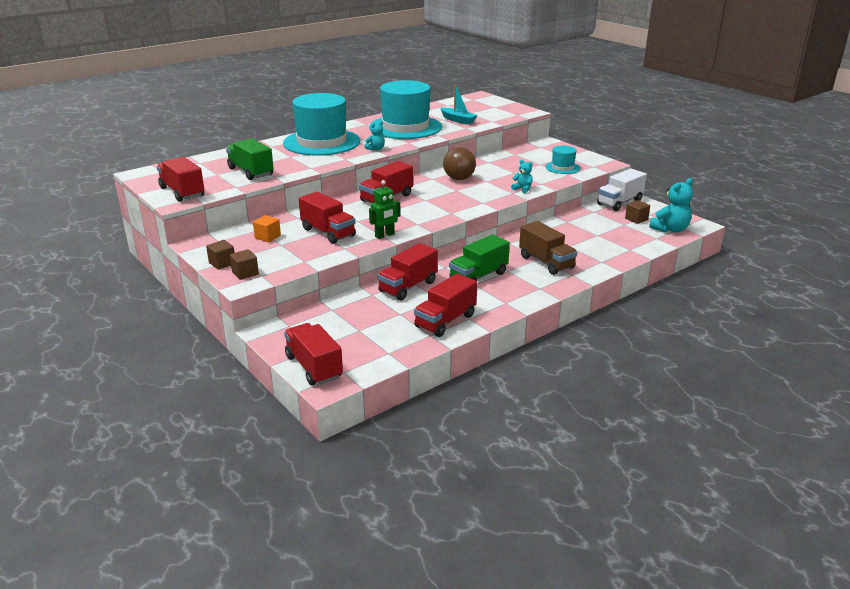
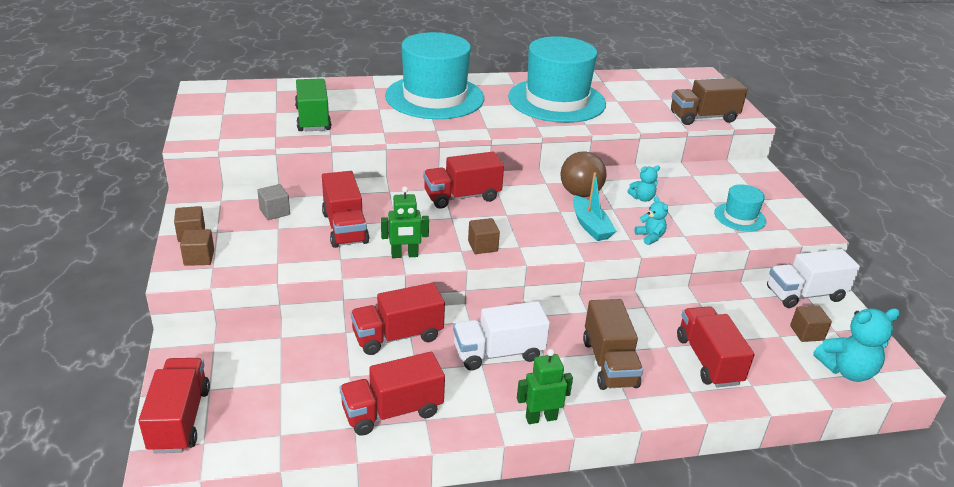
camera: 25 degrees right, 5 degrees up
(182, 192) = (214, 127): red truck -> red truck (708, 360)
(267, 237) = (274, 212): orange cube -> grey cube
(376, 149) = (487, 125): turquoise teddy bear -> turquoise teddy bear (642, 198)
(429, 218) = (482, 246): none -> brown cube
(458, 120) = (634, 107): turquoise boat -> turquoise boat (590, 226)
(478, 276) = (498, 353): green truck -> white truck
(504, 117) = (703, 117): none -> brown truck
(534, 297) = (541, 418): none -> green robot

